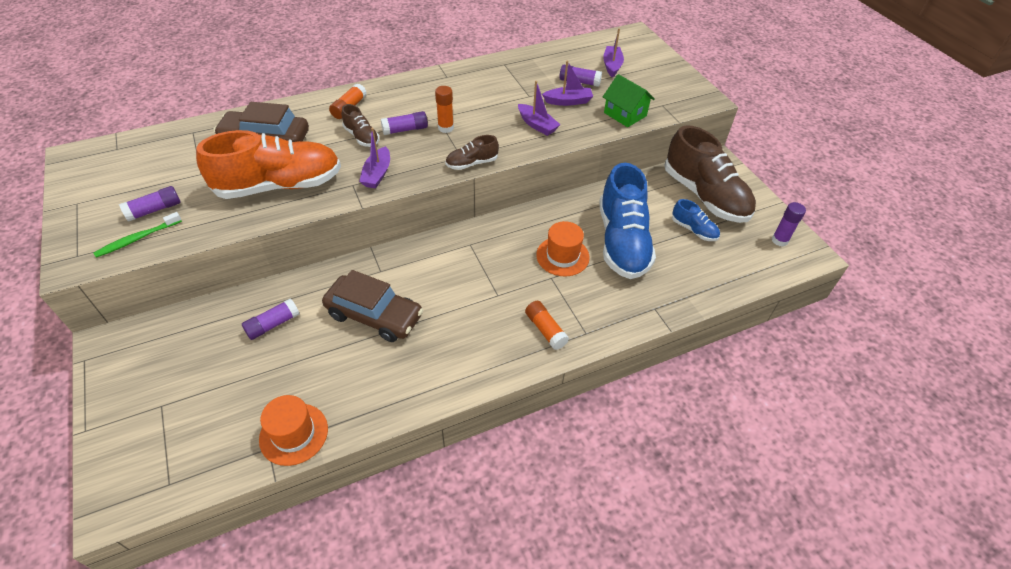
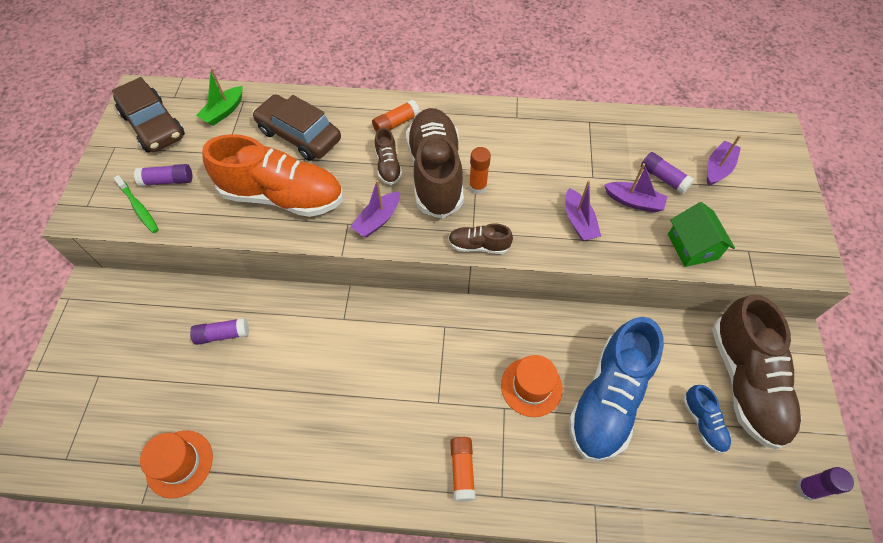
camera: 30 degrees right, 10 degrees up
(137, 239) = (139, 208): green toothbrush -> green toothbrush turned 120 degrees counterclockwise
(178, 144) = (224, 111): none -> green boat
(374, 315) = (311, 368): brown car -> brown car (154, 126)
(405, 130) = (435, 173): purple glue stick -> brown shoe

